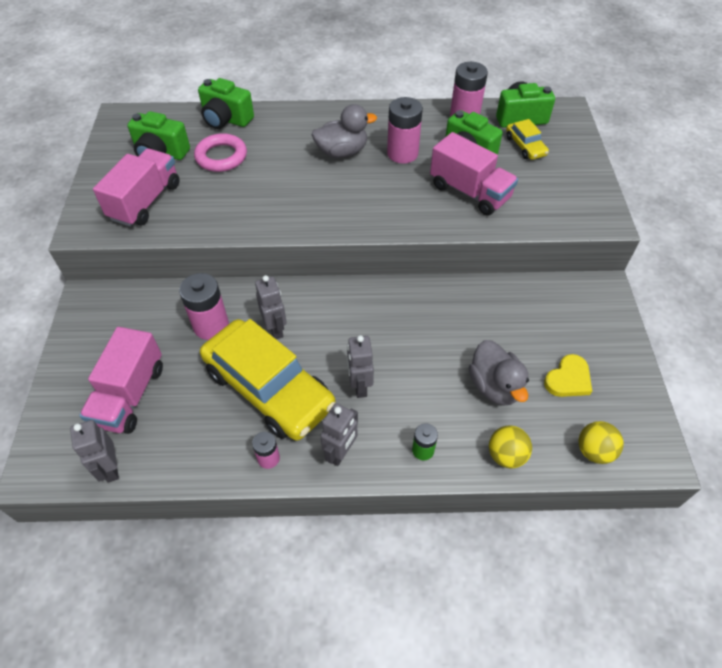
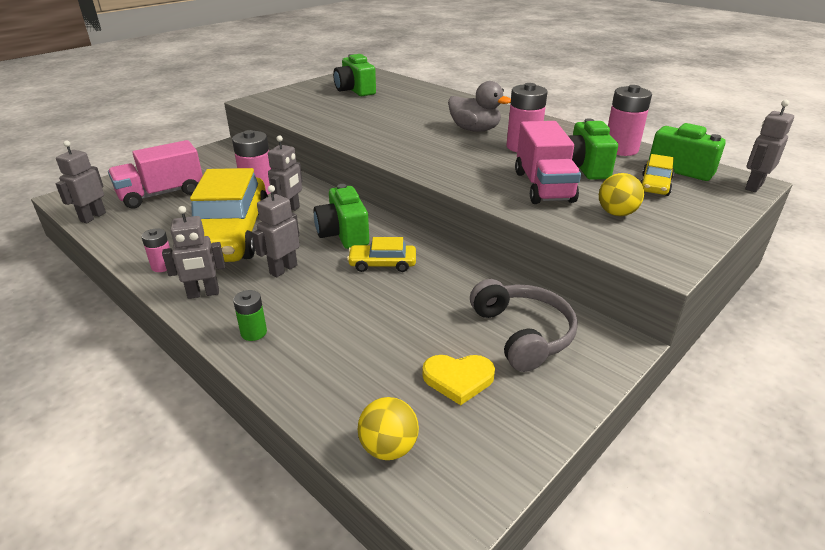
camera: 45 degrees right, 20 degrees down
(145, 201) = (306, 104): pink truck -> none
(221, 157) = (387, 103): pink ring -> none
(226, 119) = (423, 91): green camera -> green camera (343, 234)
(415, 328) = (382, 264): none -> yellow car
(494, 386) = (380, 336): grey duck -> none
(506, 455) = (306, 385): yellow ball -> yellow ball (616, 213)
(558, 319) = (523, 334): none -> grey headphones
(572, 113) = (753, 186): none -> grey robot

